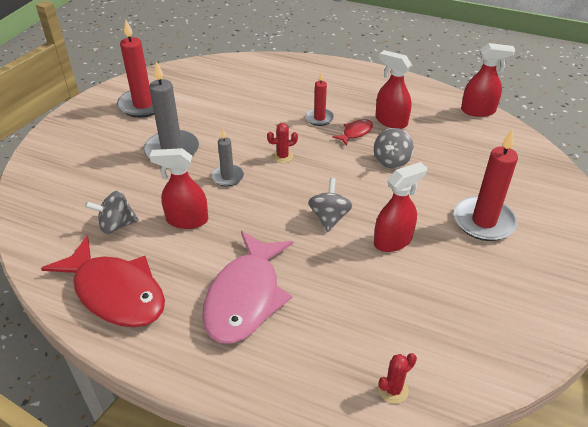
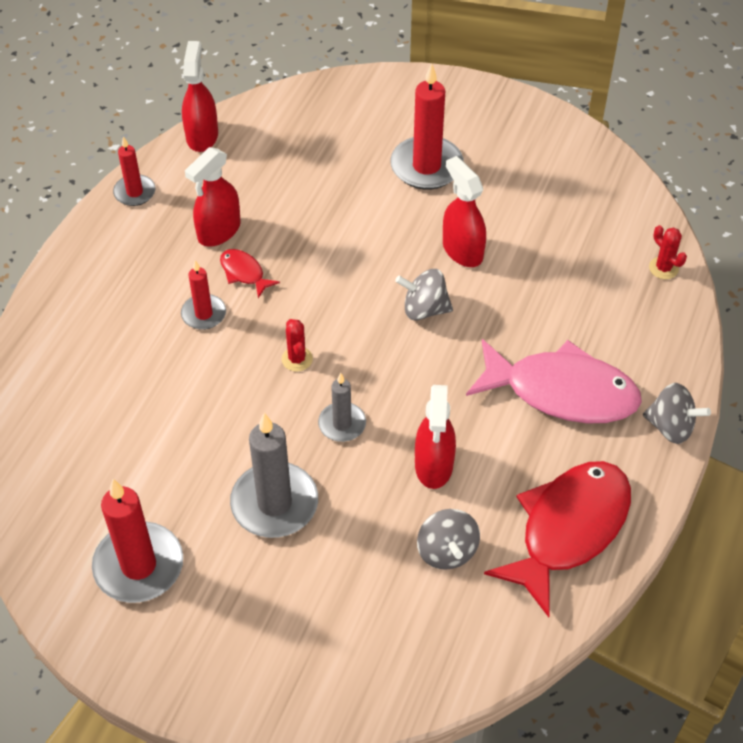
camera: 90 degrees left, 10 degrees up
(391, 161) = (311, 239): grey spinning top -> grey spinning top (670, 427)
(418, 88) = (134, 192): none -> red candle

